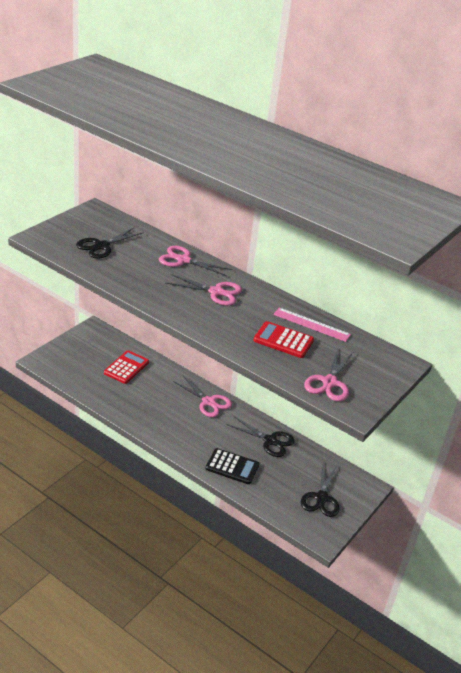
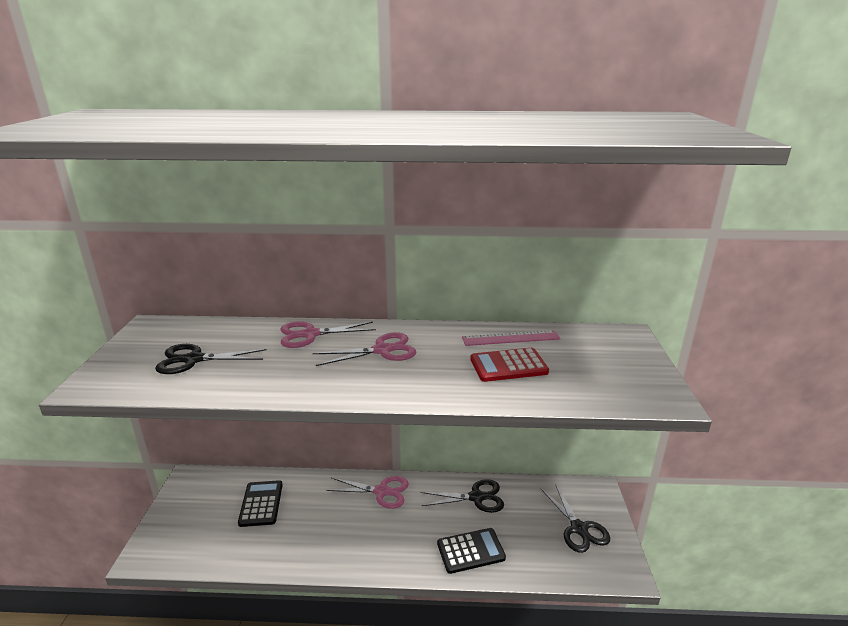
camera: 30 degrees left, 10 degrees down
(101, 246) = (193, 360): black scissors -> black scissors turned 75 degrees clockwise
(126, 367) = (261, 504): red calculator -> black calculator
(329, 382) = (606, 385): pink scissors -> none

